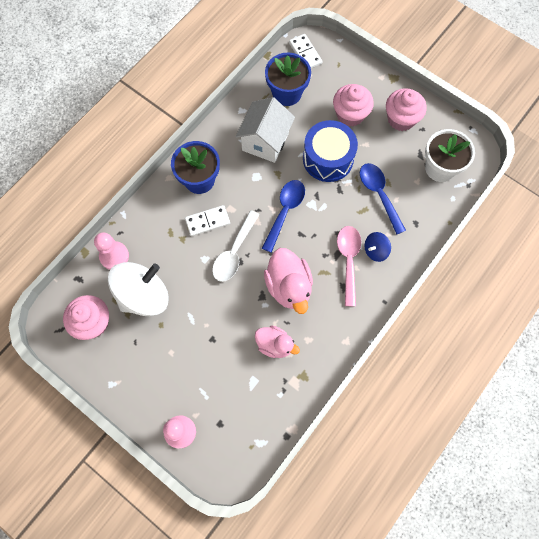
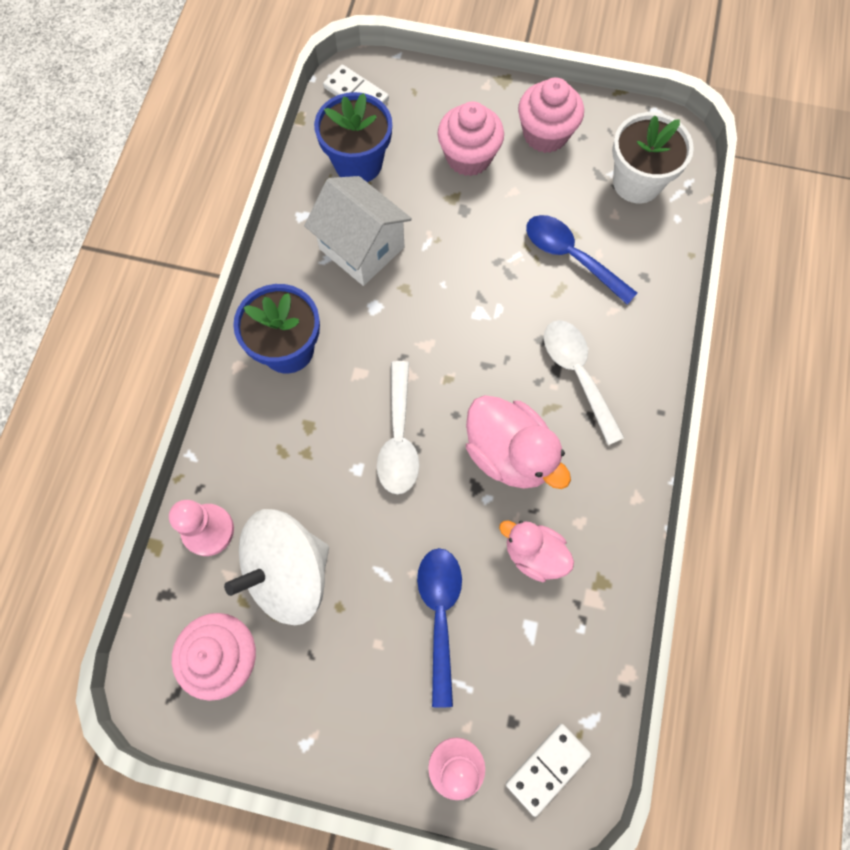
camera: 25 degrees left, 0 degrees up
(144, 295) = (288, 572): white spinning top -> white spinning top turned 150 degrees counterclockwise
(207, 221) = (333, 408): white domino -> white domino (547, 768)
(265, 141) = (362, 248): white house -> white house turned 45 degrees counterclockwise
(275, 345) = (534, 554): pink duck -> pink duck turned 150 degrees counterclockwise
(285, 211) = (445, 341): blue spoon -> blue spoon (440, 614)
(328, 159) = (469, 235): blue drum -> none
(348, 260) = (577, 374): pink spoon -> white spoon
(375, 250) = (608, 342): blue spinning top -> none

